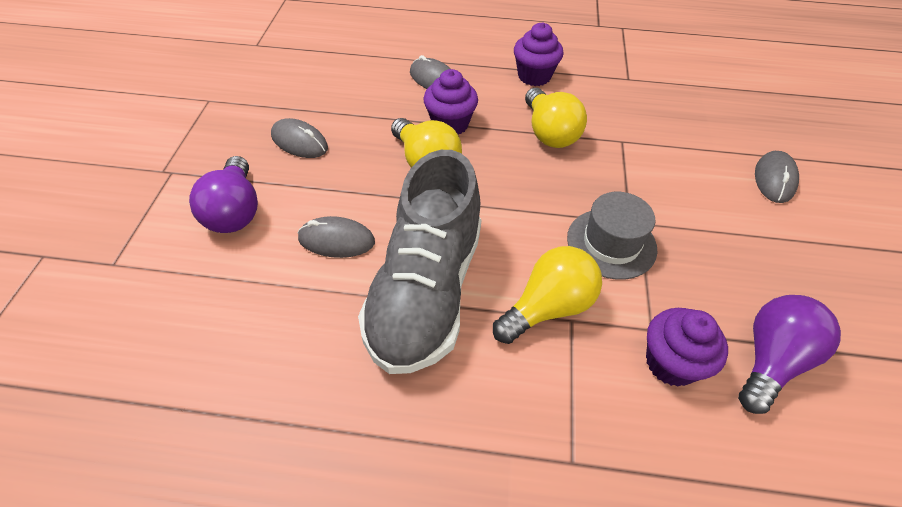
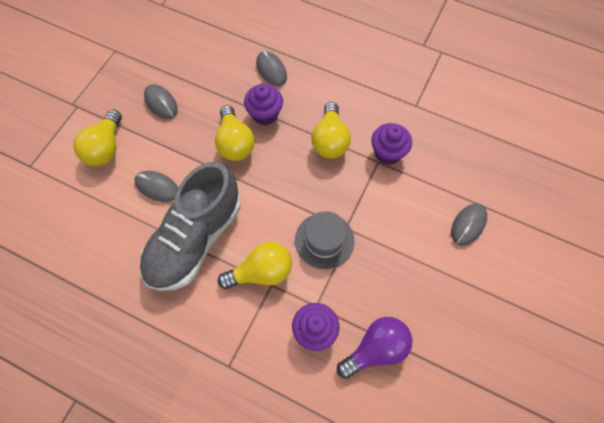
camera: 20 degrees right, 15 degrees up
(235, 211) = (105, 148): purple light bulb -> yellow light bulb
(534, 76) = (345, 85): purple cupcake -> purple cupcake (387, 153)

